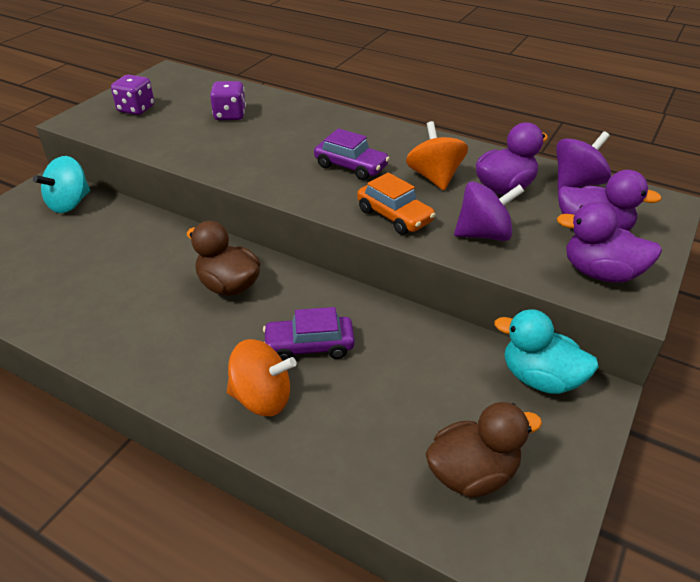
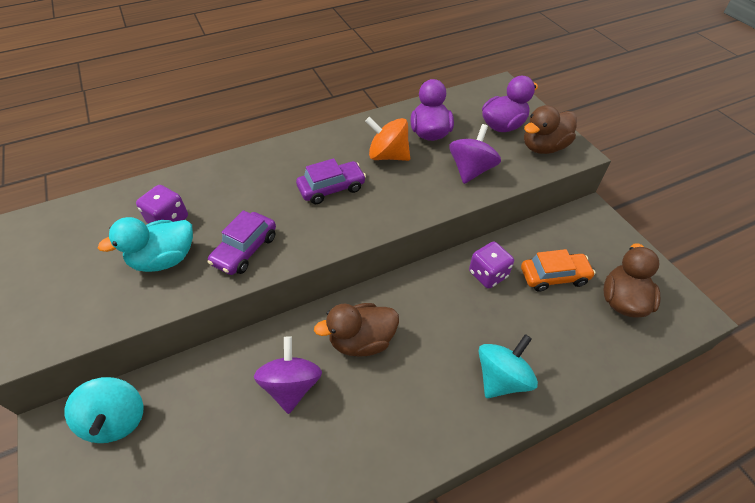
camera: 55 degrees left, 10 degrees up
(136, 109) = (66, 284): purple dice -> purple dice (488, 274)
(262, 398) = (501, 378): orange spinning top -> turquoise spinning top
(309, 346) = (467, 323): purple car -> purple car (245, 250)
(394, 216) = (415, 199): orange car -> orange car (554, 276)
(540, 378) = (567, 227): turquoise duck -> turquoise duck (164, 259)
(576, 184) = (453, 103): purple spinning top -> purple spinning top (292, 385)
(600, 273) = (543, 147): purple duck -> brown duck

